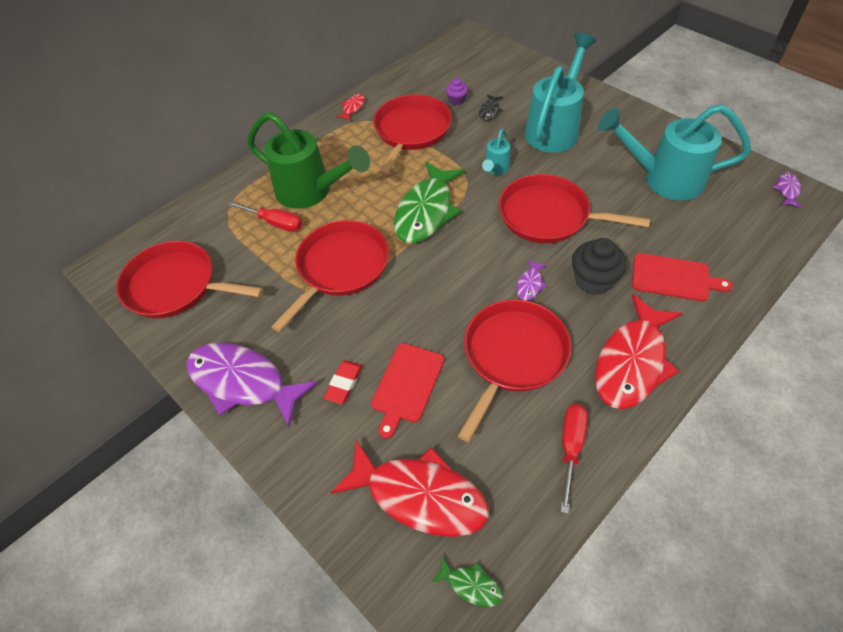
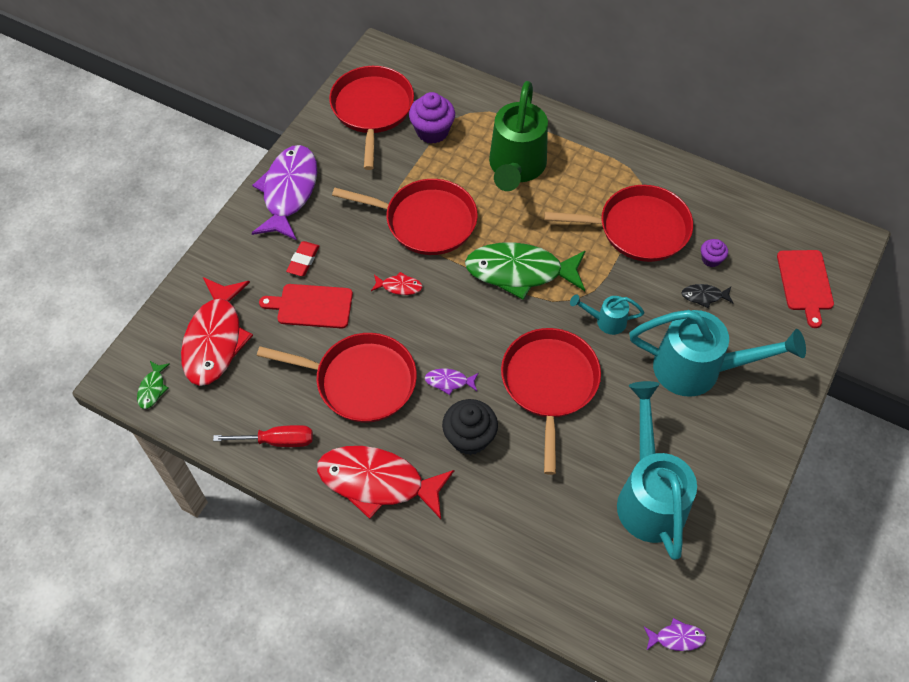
camera: 70 degrees right, 5 degrees up
(234, 242) = (432, 131): none -> purple cupcake
(275, 223) = (465, 153): red screwdriver -> none
(344, 383) = (303, 260): red eraser -> red eraser turned 75 degrees counterclockwise
(353, 108) = (657, 164): red fish -> red fish (399, 286)
(673, 278) = (494, 514): red cutting board -> red cutting board (805, 283)

